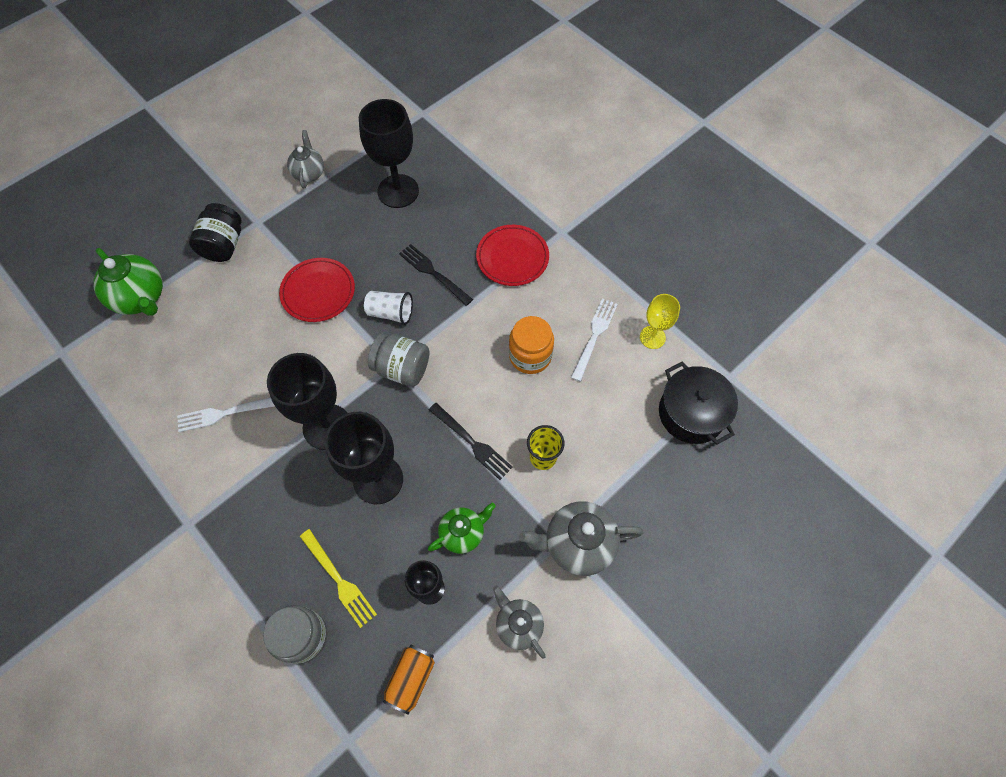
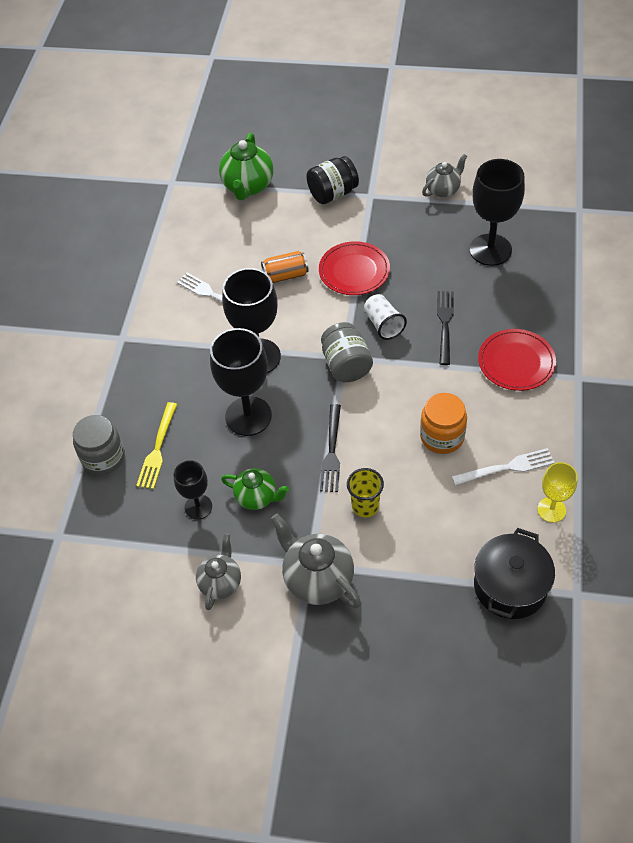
camera: 55 degrees right, 10 degrees down
(411, 679) = (127, 543): orange can -> orange can (285, 275)

